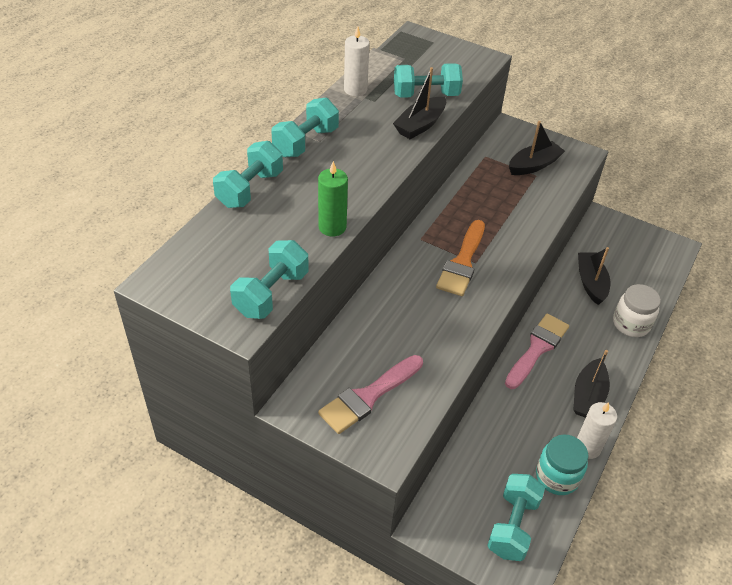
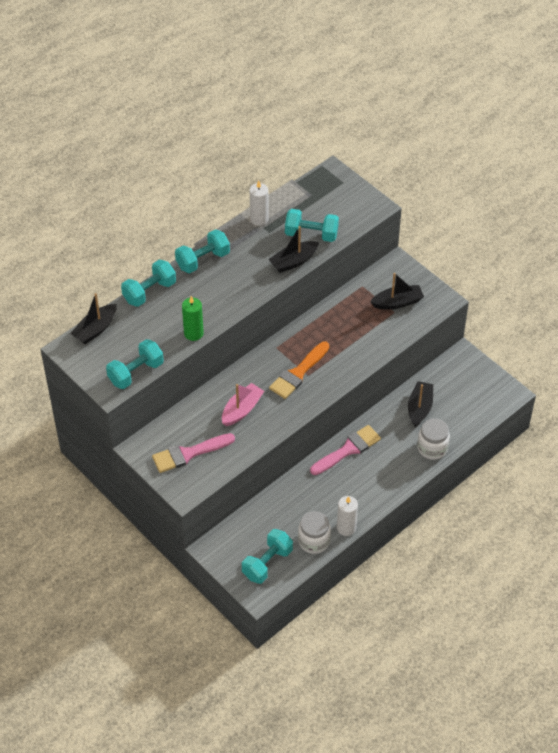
camera: 20 degrees right, 5 degrees up
(413, 321) = (242, 410): none -> pink boat
(557, 476) = (314, 541): turquoise jar -> white jar
(588, 396) = (367, 493): black boat -> black boat (95, 329)

